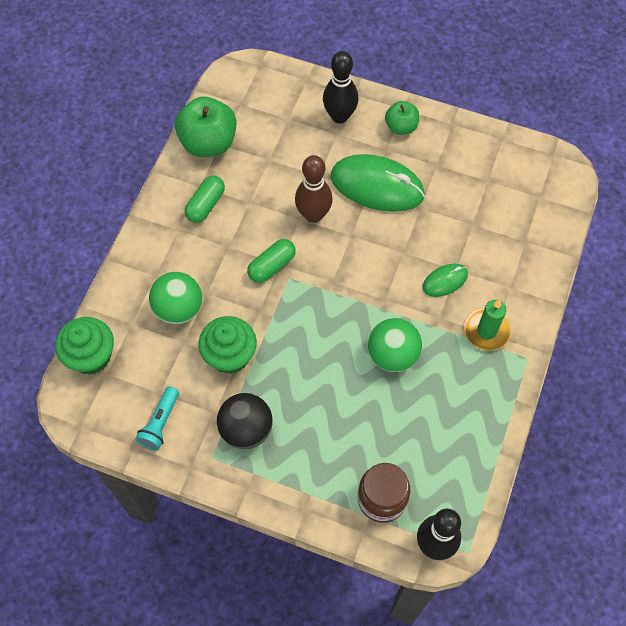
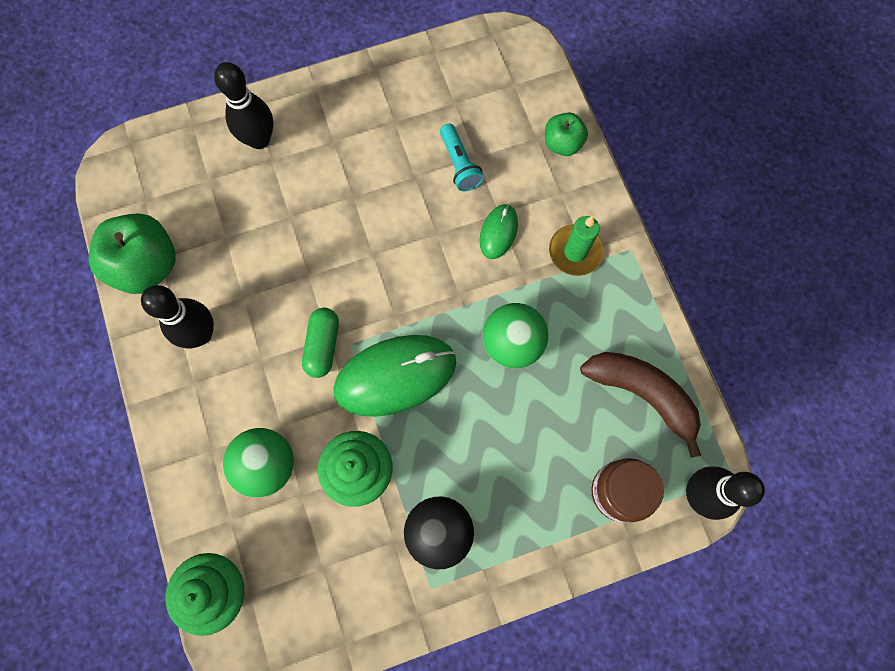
camera: 40 degrees left, 10 degrees up
(160, 423) = (350, 598): turquoise flashlight -> turquoise flashlight (459, 164)
(205, 205) = (201, 334): green capsule -> black bowling pin
(313, 215) = (319, 261): brown bowling pin -> none
(377, 186) = (356, 185): green mouse -> green mouse (395, 376)
(401, 127) = (329, 107): green apple -> green apple (562, 144)
(452, 453) = (642, 394): none -> brown banana

